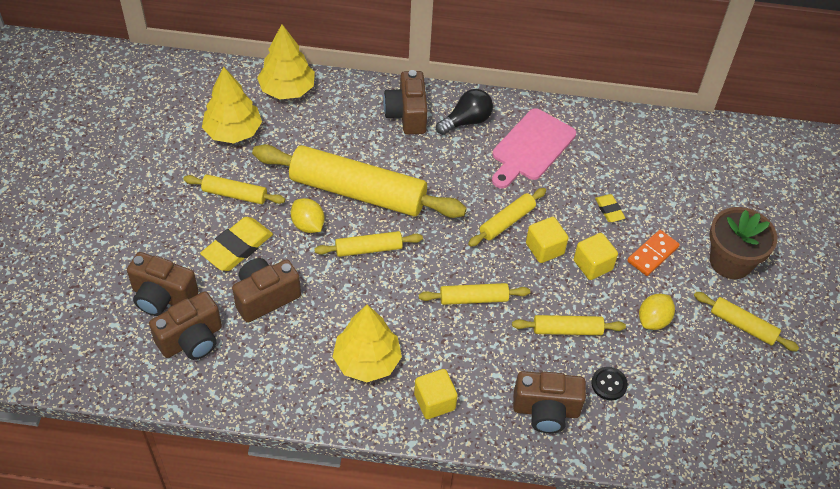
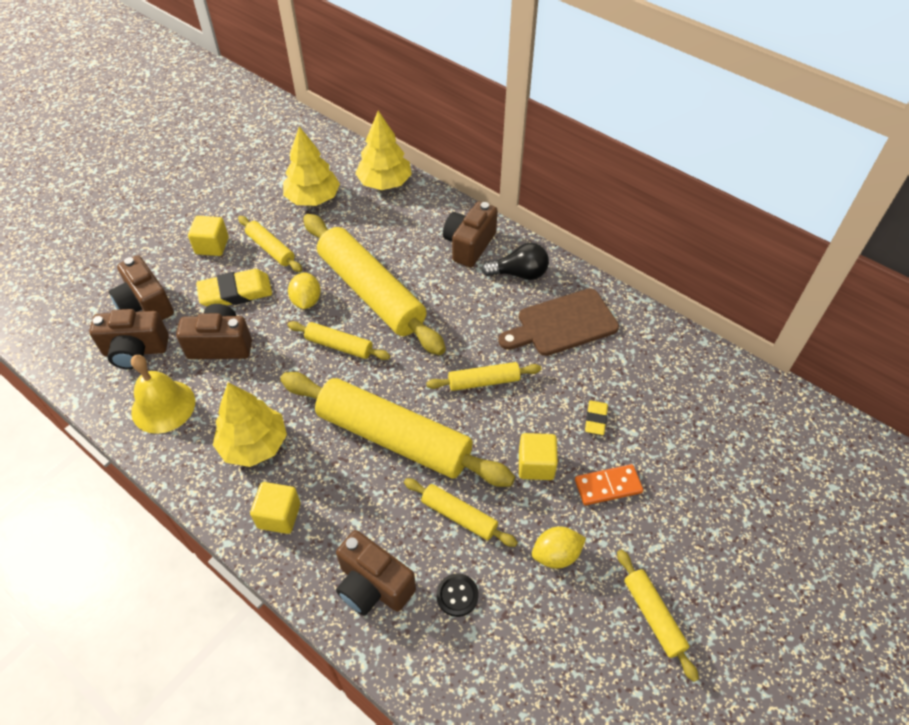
camera: 35 degrees right, 0 degrees up
(261, 371) = (163, 406): none -> yellow bell
(473, 299) = (394, 438): yellow rolling pin -> yellow rolling pin, size x2.13
(531, 148) = (562, 324): pink cutting board -> brown cutting board
(544, 248) = (500, 425): yellow cube -> yellow cube (212, 246)
(730, 261) = (691, 538): brown flower pot -> none

